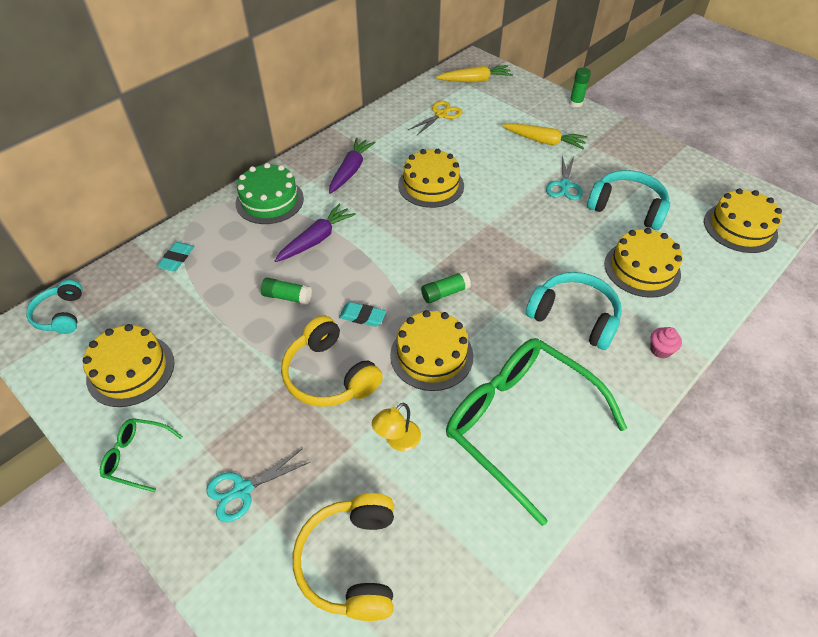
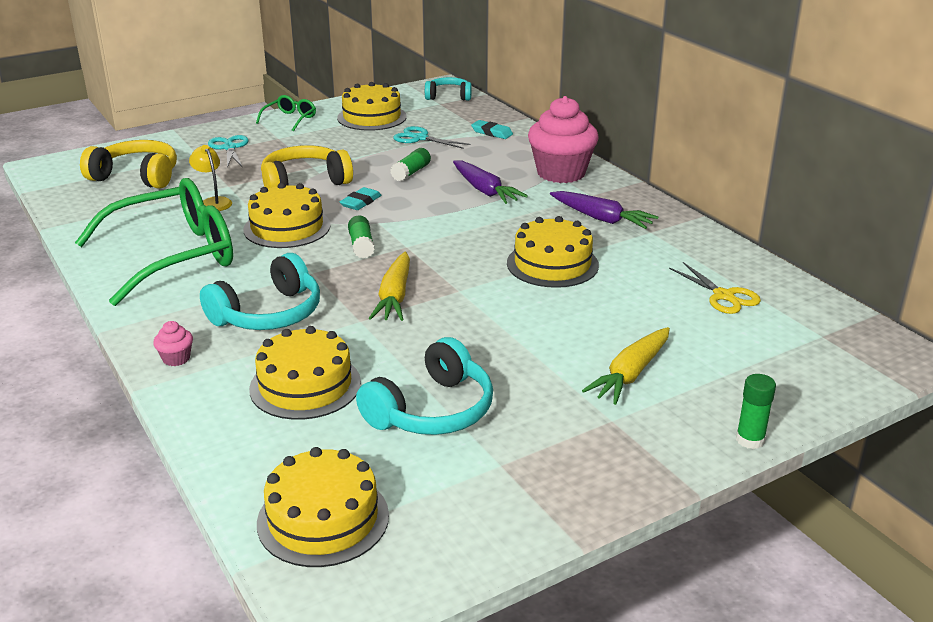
camera: 105 degrees right, 20 degrees down
(269, 201) = (561, 173): green cake -> pink cupcake
(475, 80) = (833, 344): yellow carrot -> yellow carrot (394, 296)
(564, 185) = (510, 366): turquoise scissors -> turquoise scissors (420, 138)

